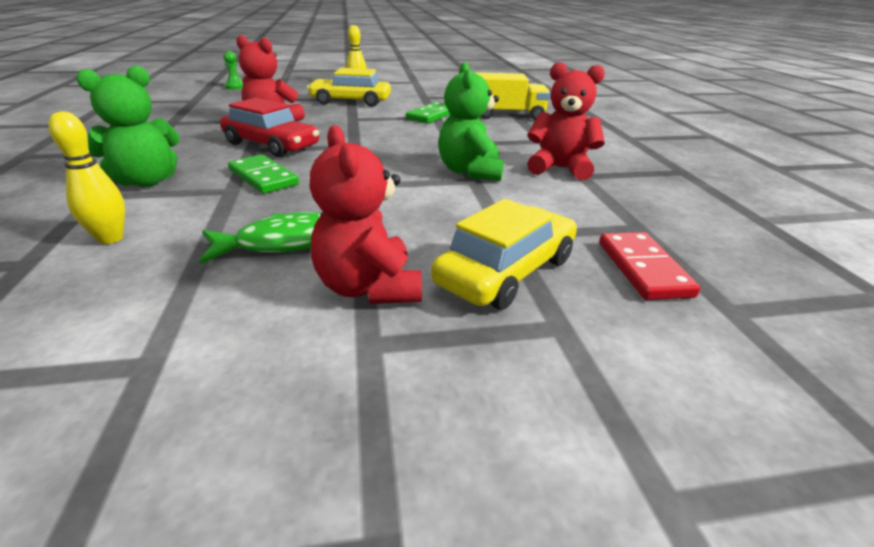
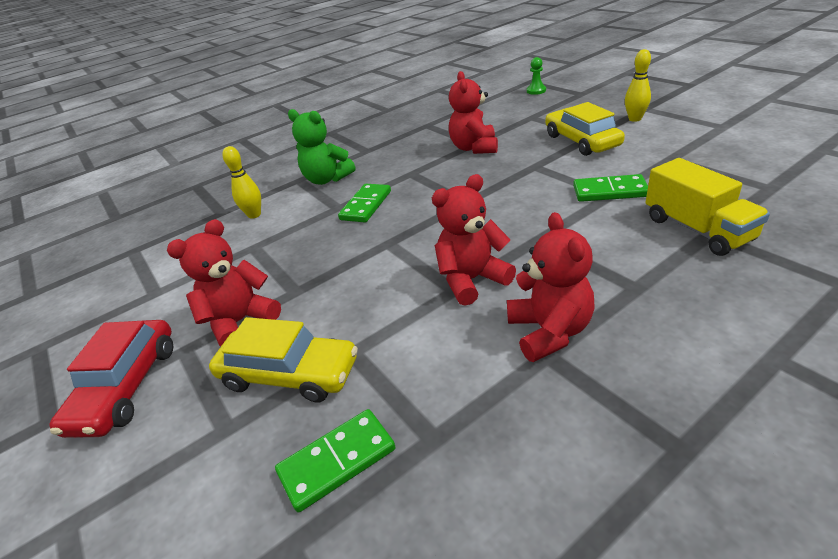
camera: 70 degrees right, 5 degrees up
(271, 145) = (426, 175): red car -> red car (126, 387)
(283, 243) = (278, 264): green fish -> none
(470, 172) = (472, 280): green teddy bear -> red teddy bear
(643, 269) = (337, 461): red domino -> green domino

